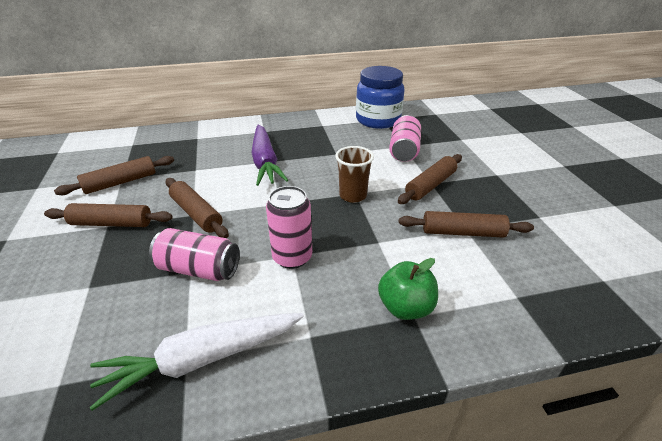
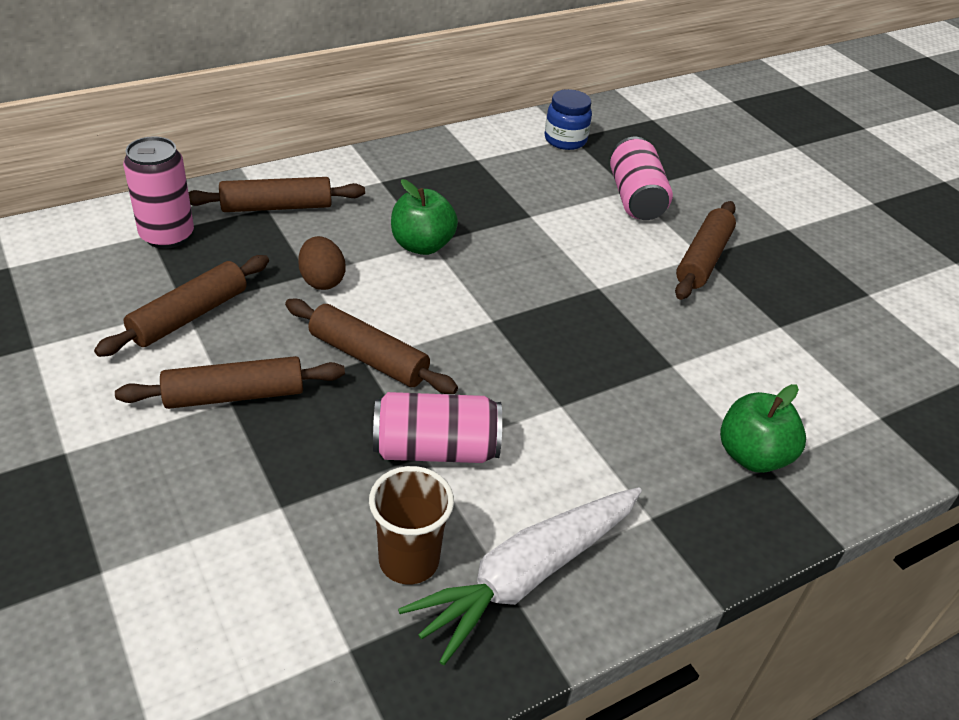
camera: 20 degrees left, 5 degrees up
(200, 173) = (322, 280): none -> brown egg
(265, 162) = (422, 245): purple carrot -> green apple
(292, 257) = (563, 408): pink can -> pink can (167, 235)
(353, 195) = (597, 292): brown cup -> brown cup (409, 561)
(378, 120) = (565, 140): blue jar -> blue jar, size x0.55
(462, 232) = (779, 333): brown rolling pin -> brown rolling pin (277, 206)

